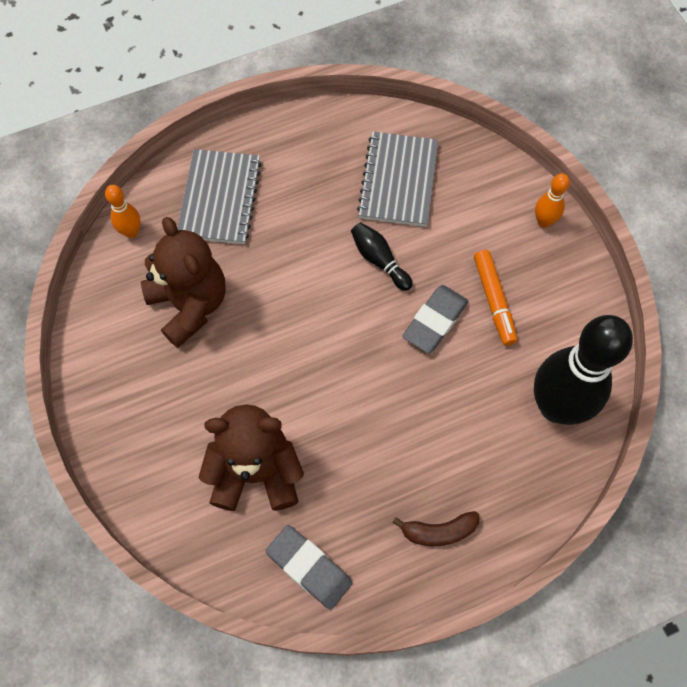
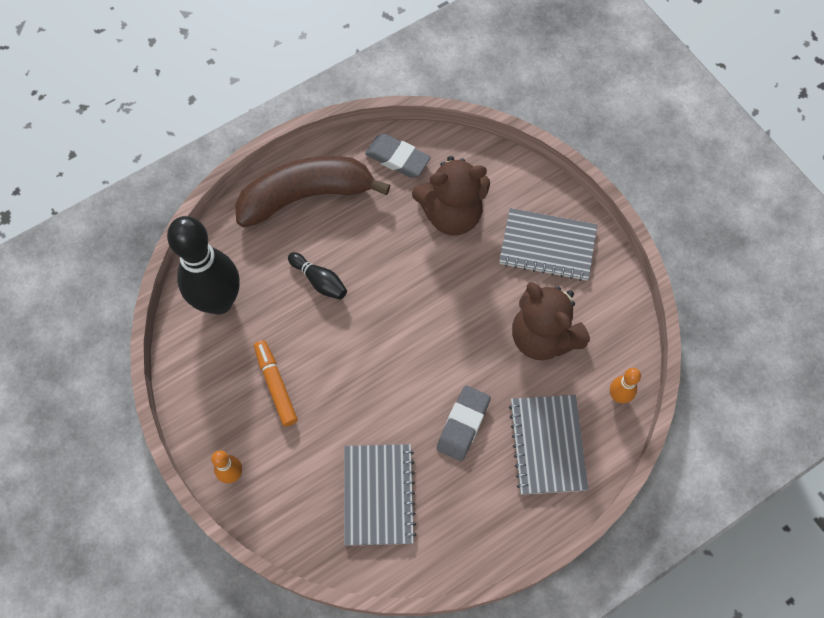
camera: 170 degrees right, 0 degrees up
(150, 410) = (547, 246): none -> grey notebook
(379, 260) = (384, 407): black bowling pin -> black bowling pin (319, 281)
(435, 321) = (326, 357): grey eraser -> grey eraser (463, 424)
(438, 531) = (306, 196): brown banana -> brown banana, size x2.36

